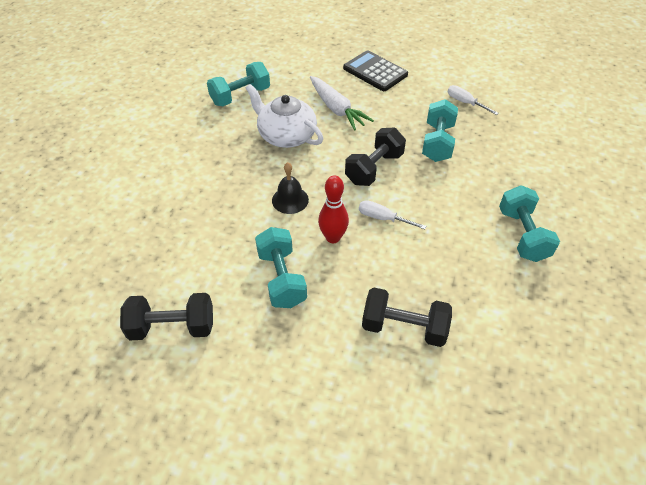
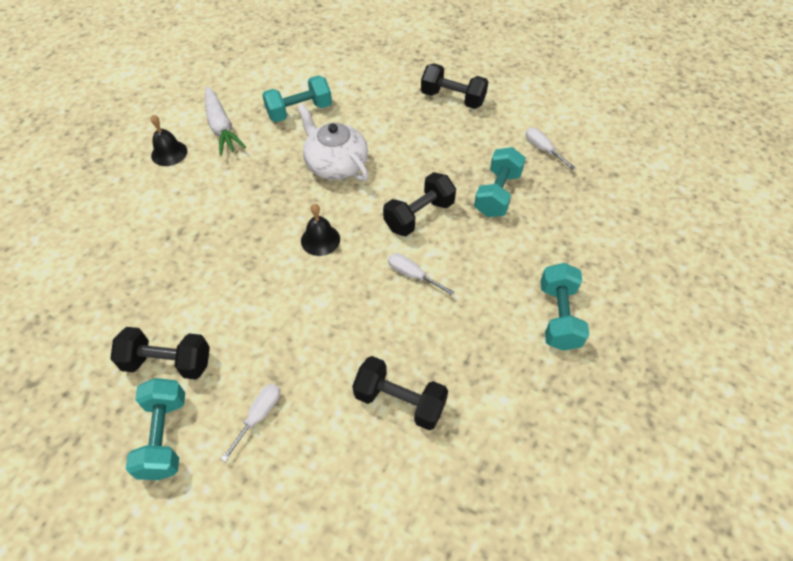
camera: 10 degrees right, 5 degrees up
(126, 144) = (169, 153): none -> black bell
(274, 362) = (258, 416): none -> white screwdriver
(281, 278) = (289, 327): turquoise dumbbell -> turquoise dumbbell (164, 436)
(333, 237) = (353, 289): red bowling pin -> none
(336, 109) = (398, 139): white carrot -> white carrot (221, 127)
(375, 72) = (452, 99): black calculator -> black dumbbell

